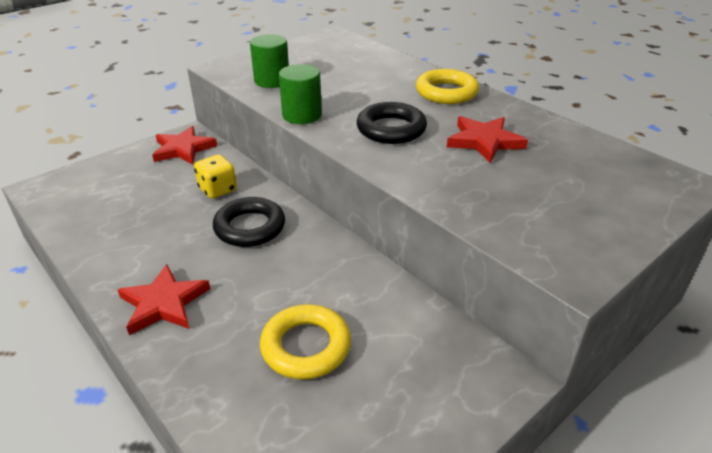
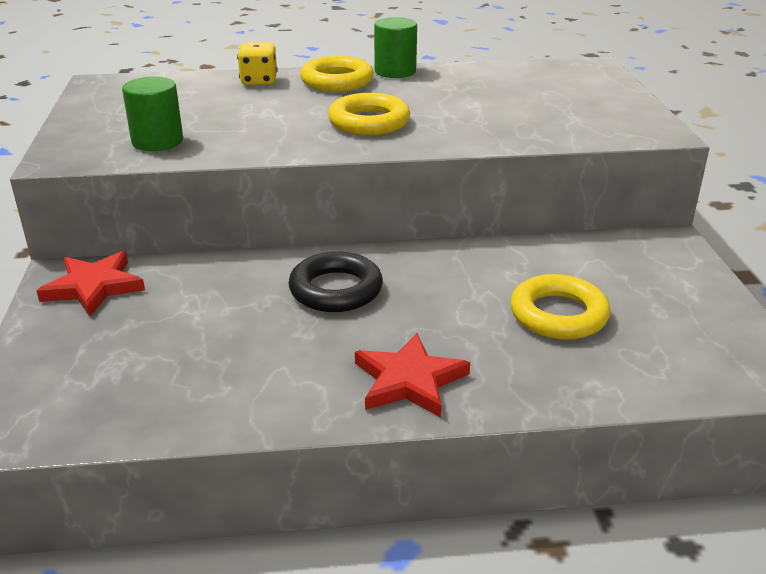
camera: 55 degrees left, 5 degrees down
(218, 190) = (231, 288): yellow dice -> yellow dice (259, 81)
(302, 115) = (271, 149): green cylinder -> green cylinder (395, 71)
(391, 129) = (369, 122): black ring -> yellow ring
(484, 141) = (448, 97): red star -> none

